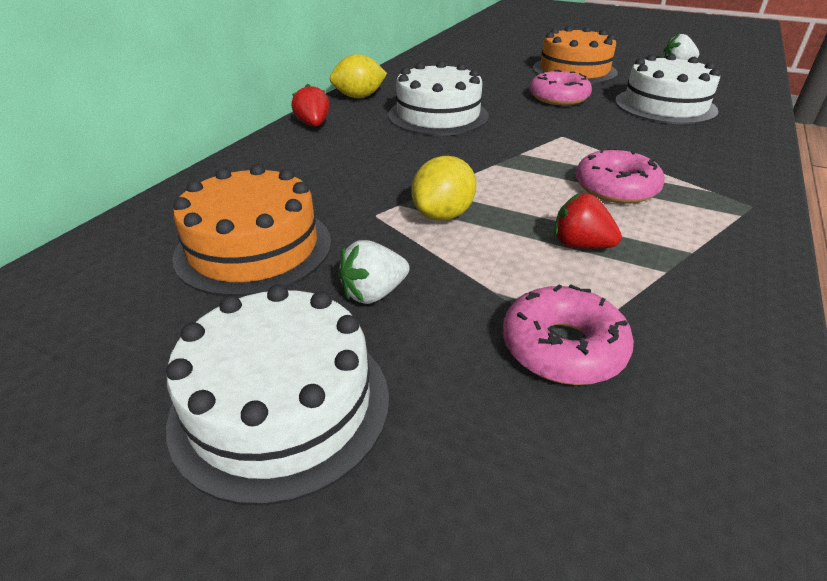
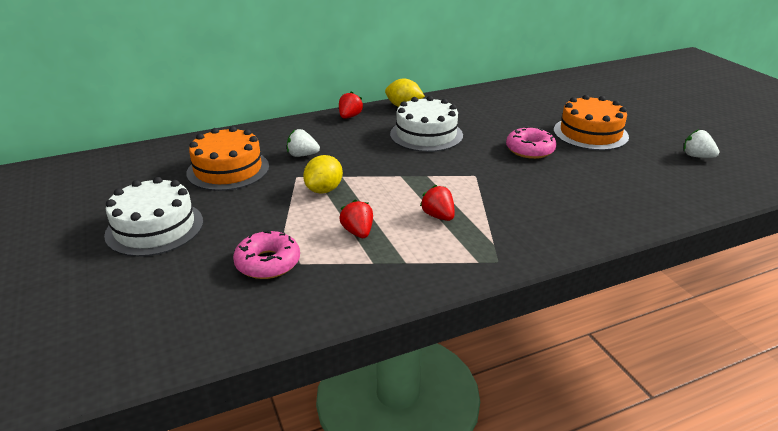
camera: 40 degrees right, 5 degrees down
(373, 293) = (239, 208): white strawberry -> white strawberry (302, 155)
(443, 215) = (324, 190): yellow lemon -> yellow lemon turned 45 degrees counterclockwise
(616, 188) = (438, 216): pink donut -> red strawberry
(665, 106) = (598, 183): white cake -> none

